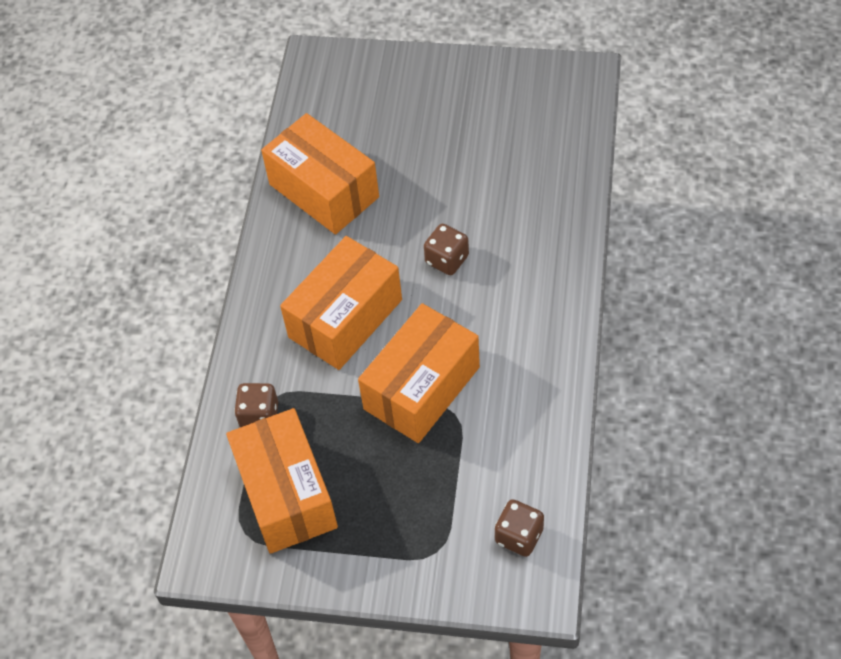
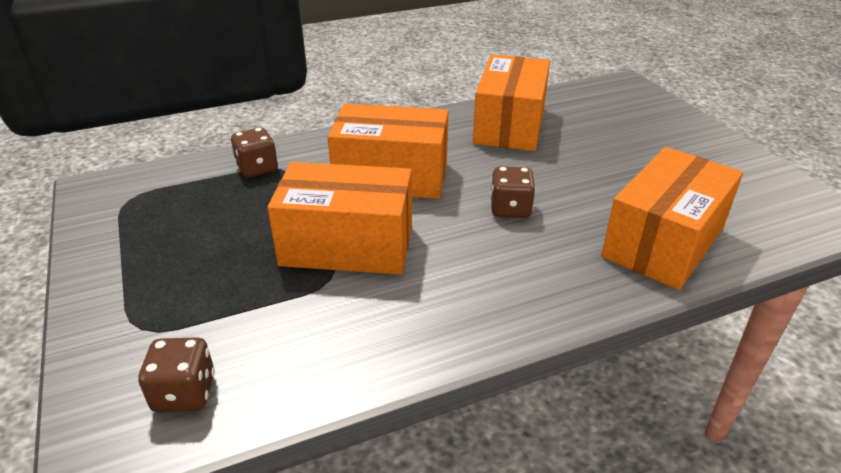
camera: 55 degrees right, 20 degrees down
(286, 494) = (179, 208): orange box -> orange box (663, 242)

